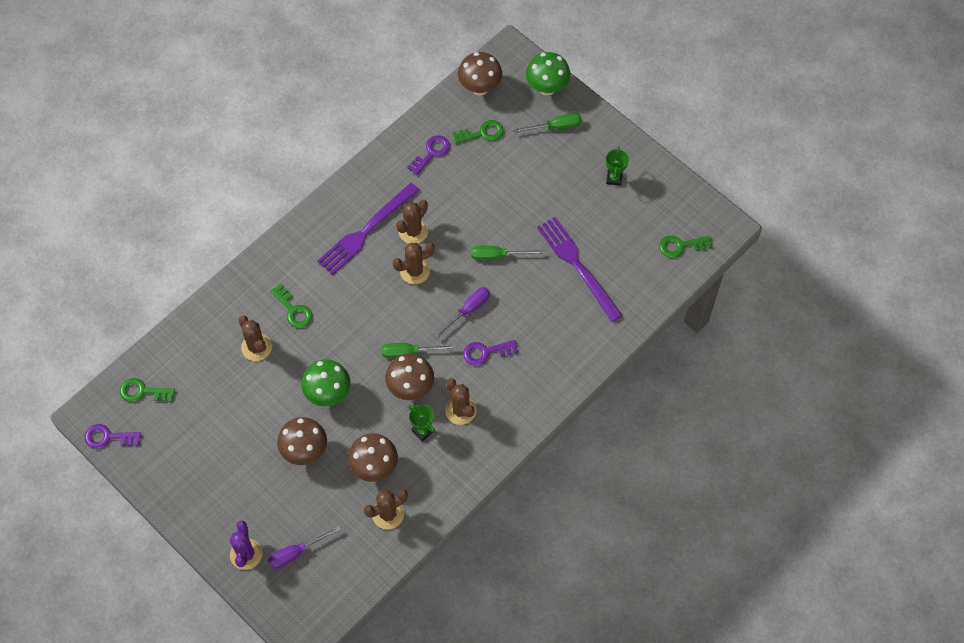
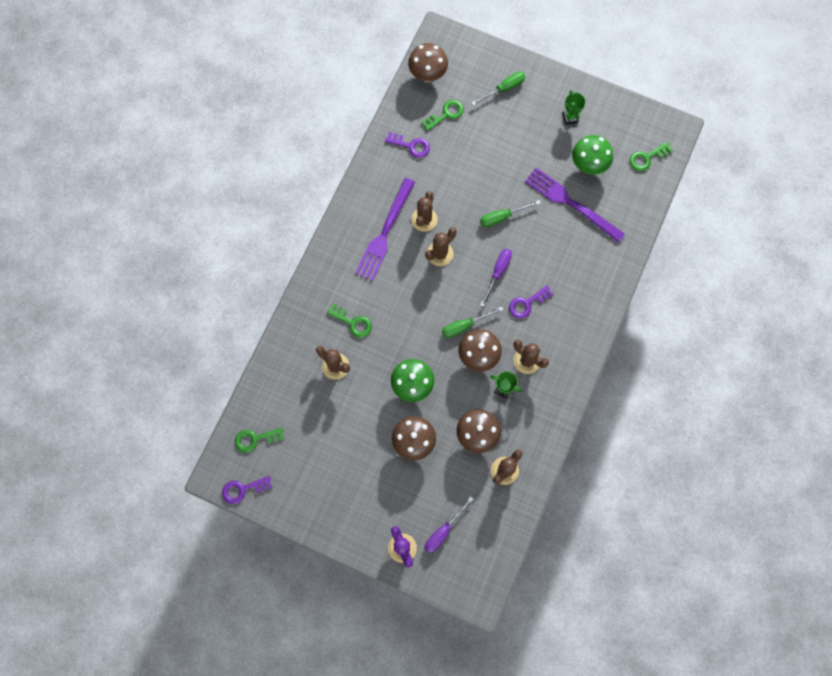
camera: 20 degrees left, 10 degrees up
(431, 153) = (411, 146): purple key -> purple key turned 90 degrees clockwise
(547, 88) = (483, 57): green mushroom -> green mushroom (588, 165)

